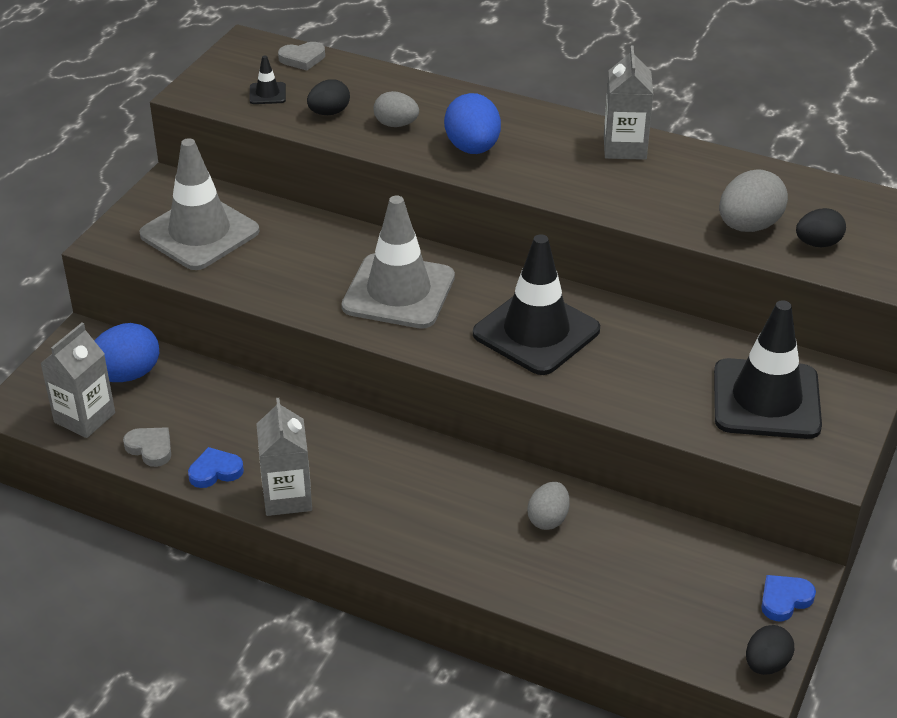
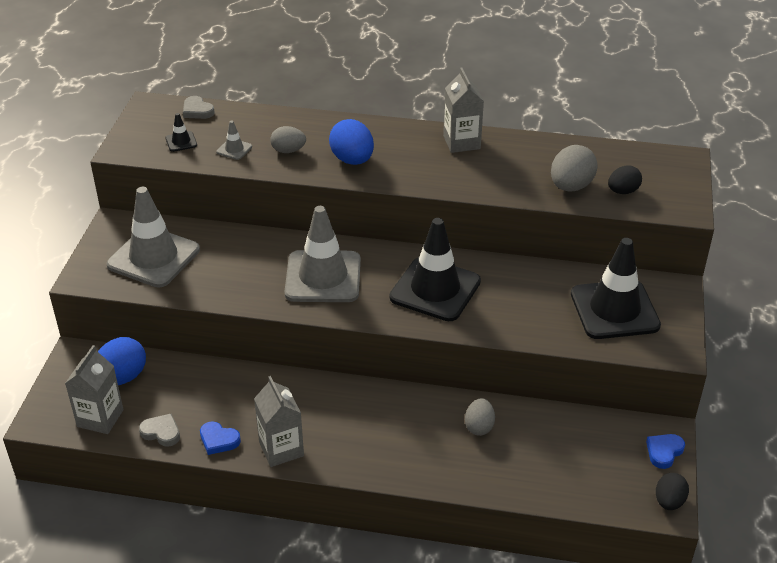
camera: 15 degrees left, 0 degrees up
(215, 471) = (218, 440): blue heart -> blue heart turned 120 degrees counterclockwise
(302, 59) = (197, 111): grey heart -> grey heart turned 75 degrees clockwise
(329, 113) = (234, 149): black egg -> grey traffic cone

